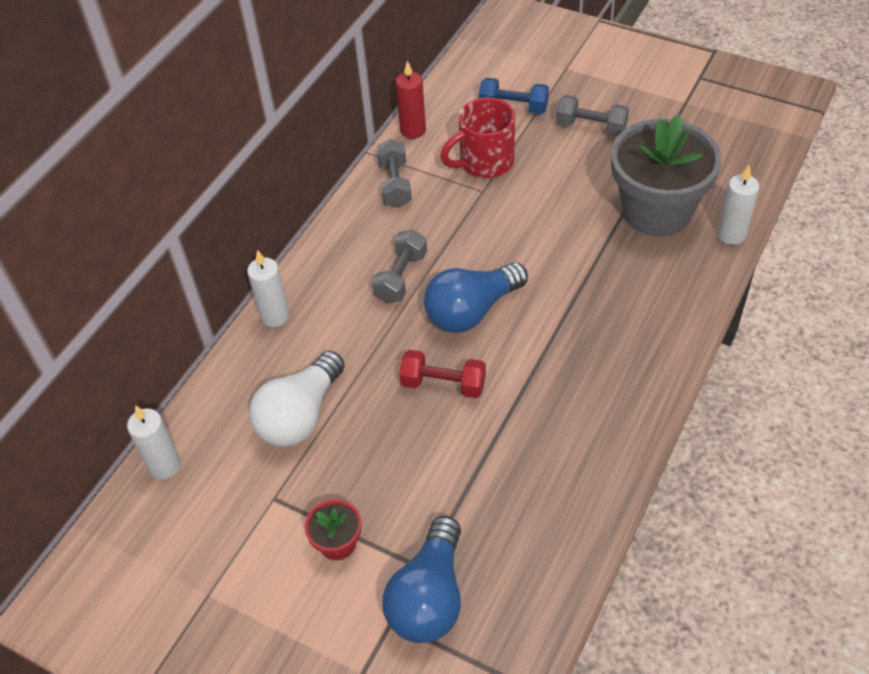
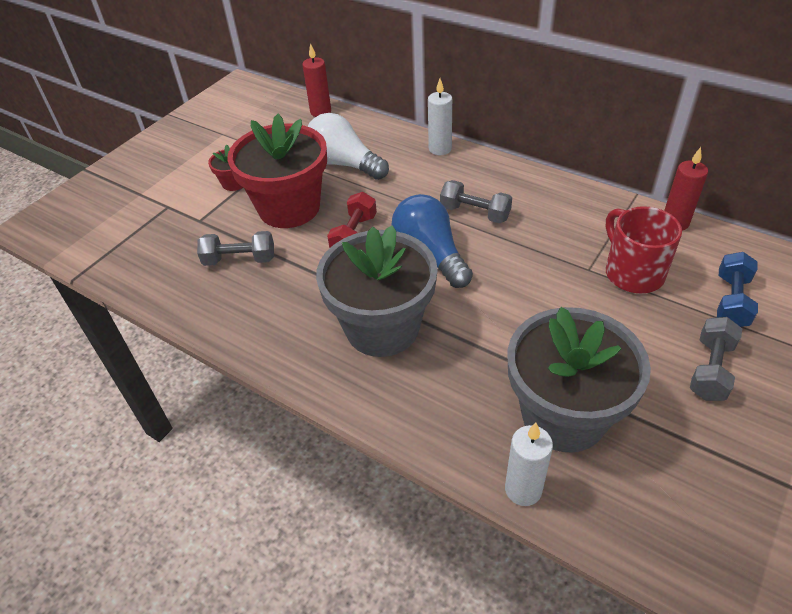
camera: 95 degrees right, 5 degrees down
(164, 466) = (320, 112): white candle -> red candle
(393, 462) = (289, 208): none -> red flower pot
(395, 184) = (593, 210): grey dumbbell -> grey dumbbell (239, 260)
(429, 596) = (176, 223): blue light bulb -> none
(582, 341) = (382, 328): none -> grey flower pot

